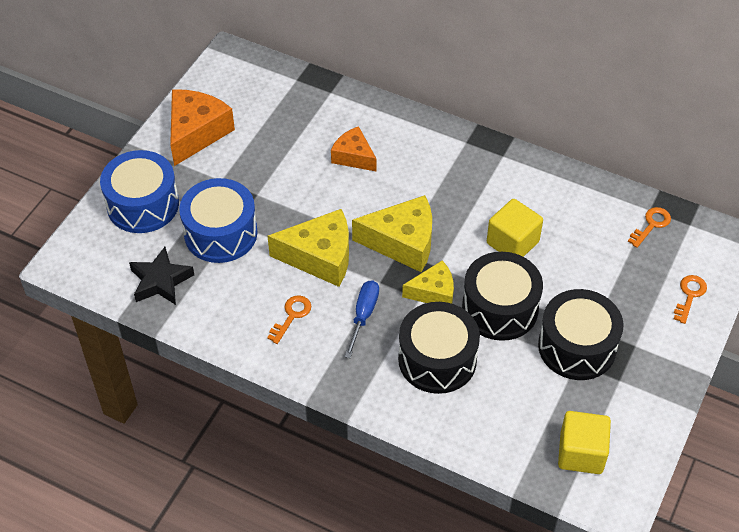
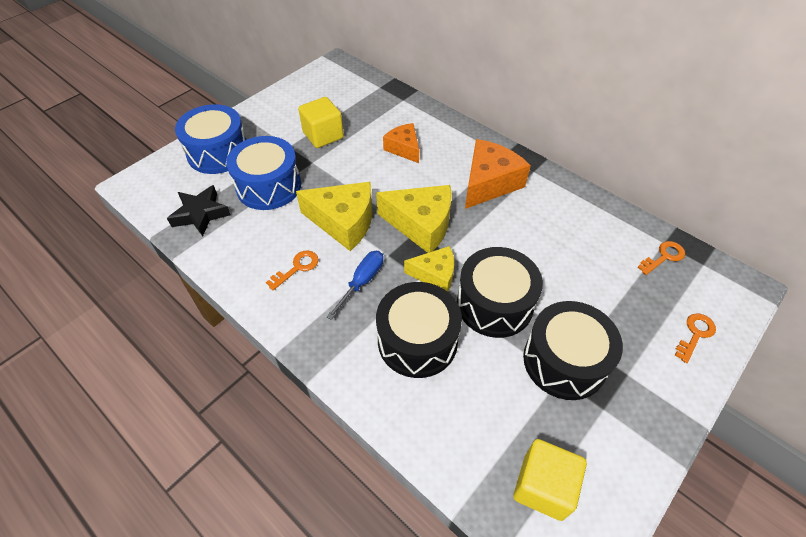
camera: 15 degrees right, 0 degrees up
(196, 133) = (286, 109): orange cheese -> orange cheese (489, 183)
(512, 243) = (523, 245): yellow cube -> yellow cube (323, 135)

